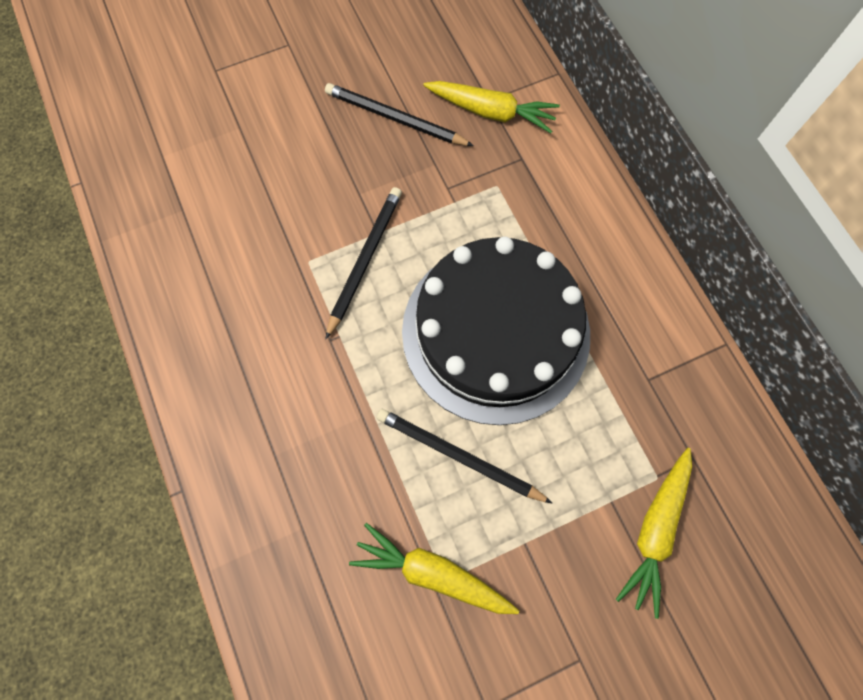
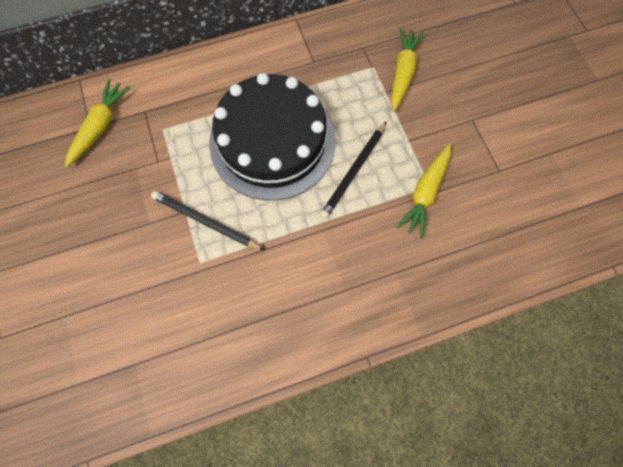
camera: 85 degrees left, 0 degrees up
(395, 118) = (89, 193): black pencil -> none
(655, 530) = (402, 73): yellow carrot -> yellow carrot turned 105 degrees counterclockwise

